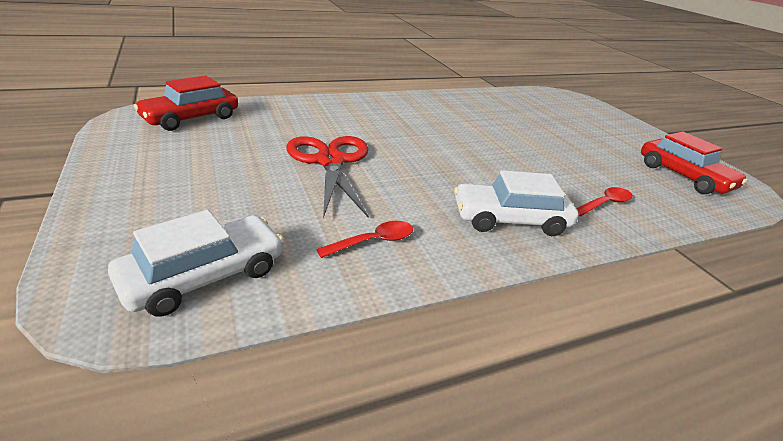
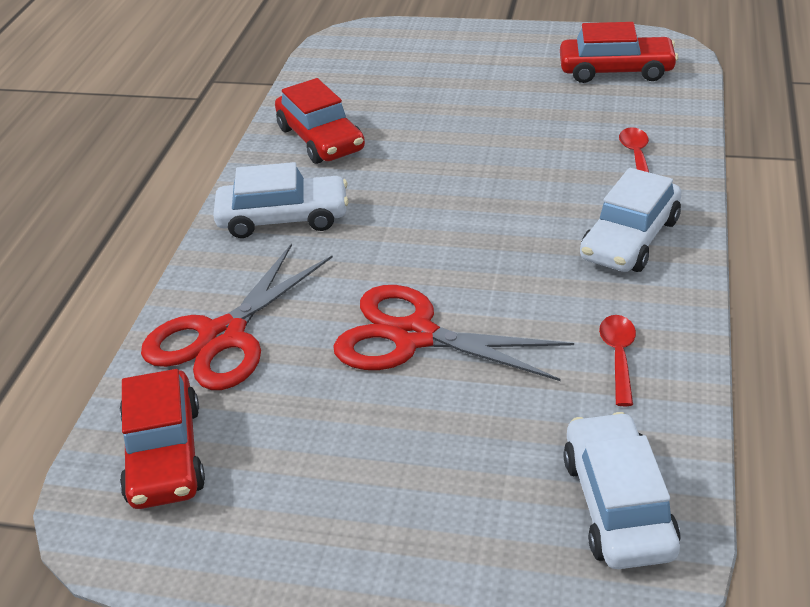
camera: 50 degrees left, 5 degrees up
(288, 113) = (223, 337): none -> red scissors
(394, 108) = (283, 218): none -> white car
(469, 104) = (320, 139): none -> red car

